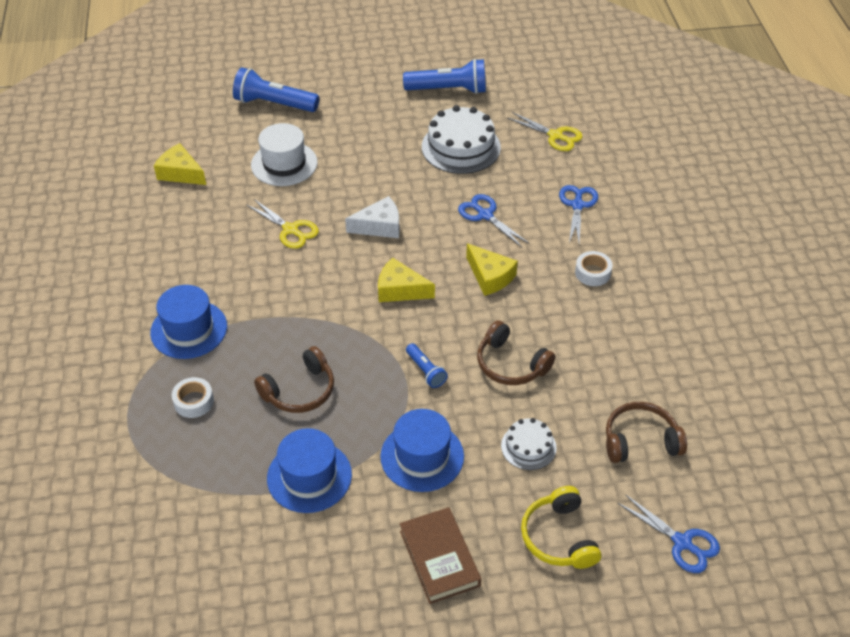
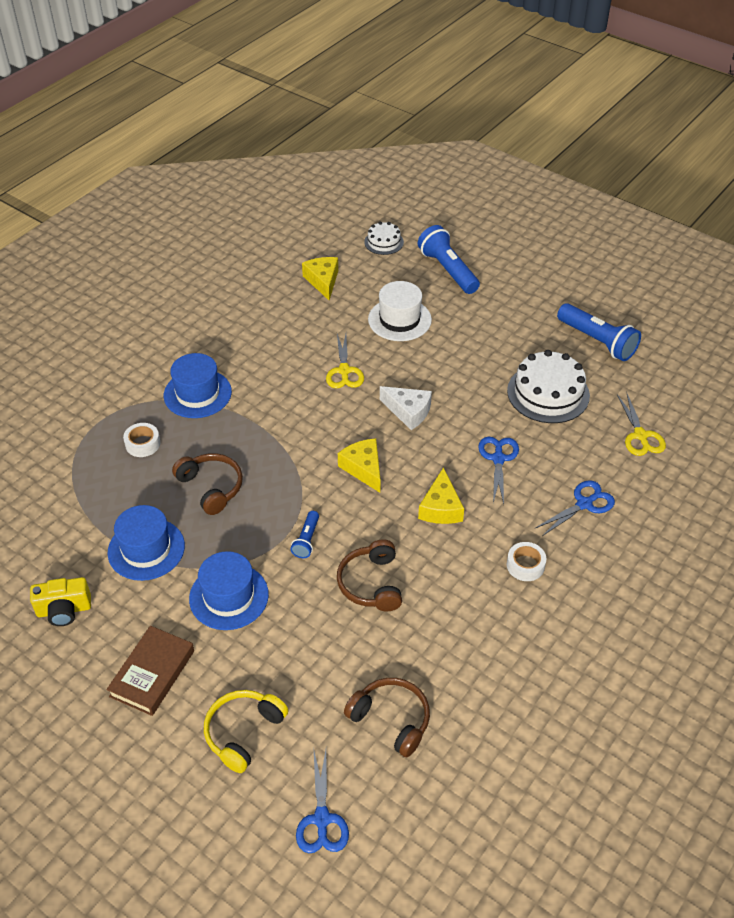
camera: 45 degrees right, 0 degrees up
(299, 390) = (211, 487): brown headphones -> brown headphones turned 135 degrees counterclockwise
(304, 577) = (64, 610): none -> yellow camera
(528, 446) = (306, 652): white cake -> white cake (384, 242)

